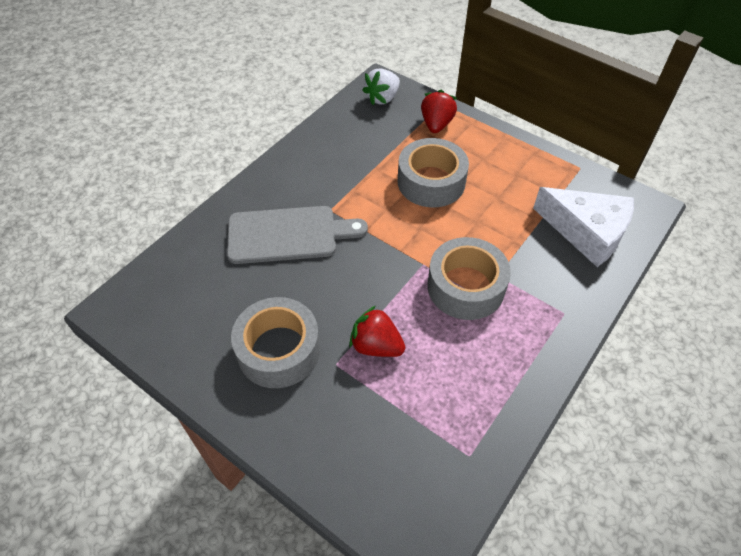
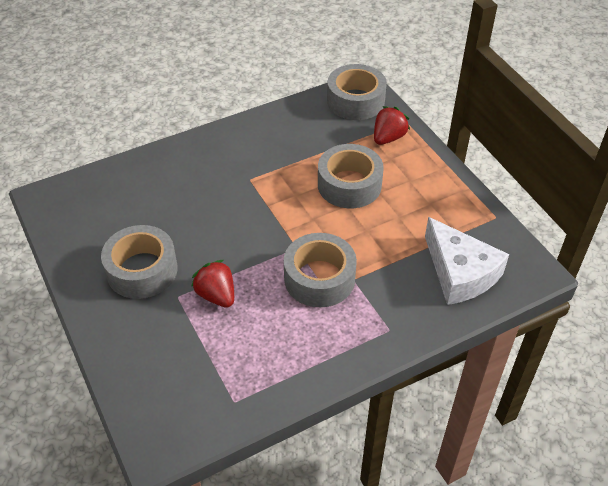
camera: 25 degrees right, 5 degrees down
(288, 235) = (204, 187): grey cutting board -> none
(382, 98) = (355, 101): white strawberry -> grey tape

